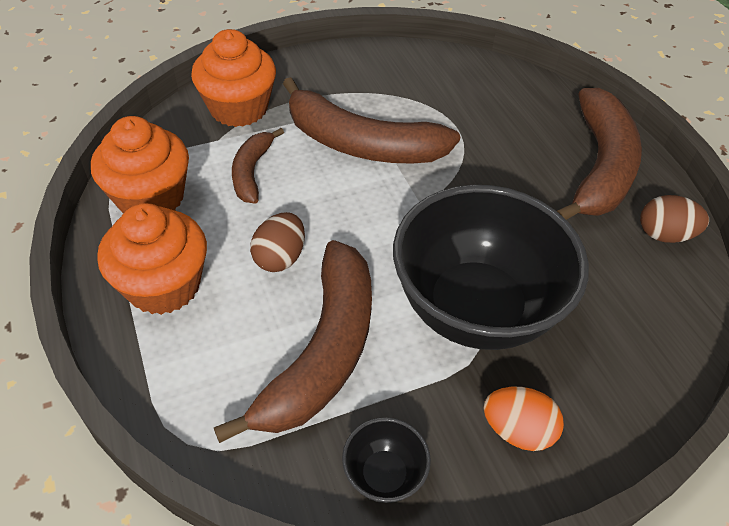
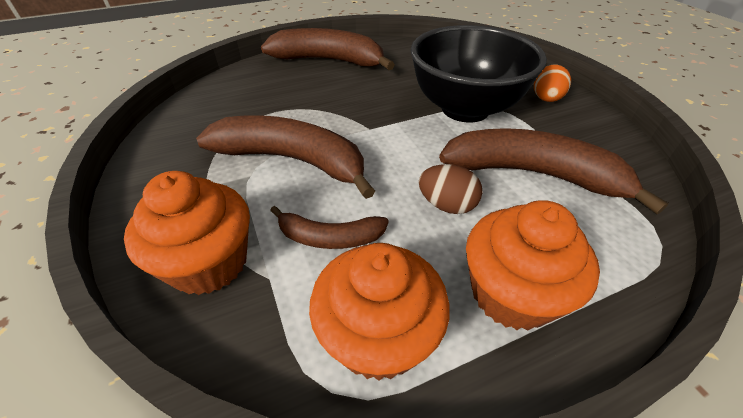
camera: 90 degrees left, 5 degrees down
(362, 144) = (292, 160): brown banana -> brown banana turned 90 degrees counterclockwise
(384, 475) = (609, 145): black bowl -> none
(664, 235) = (386, 48): brown egg -> none

